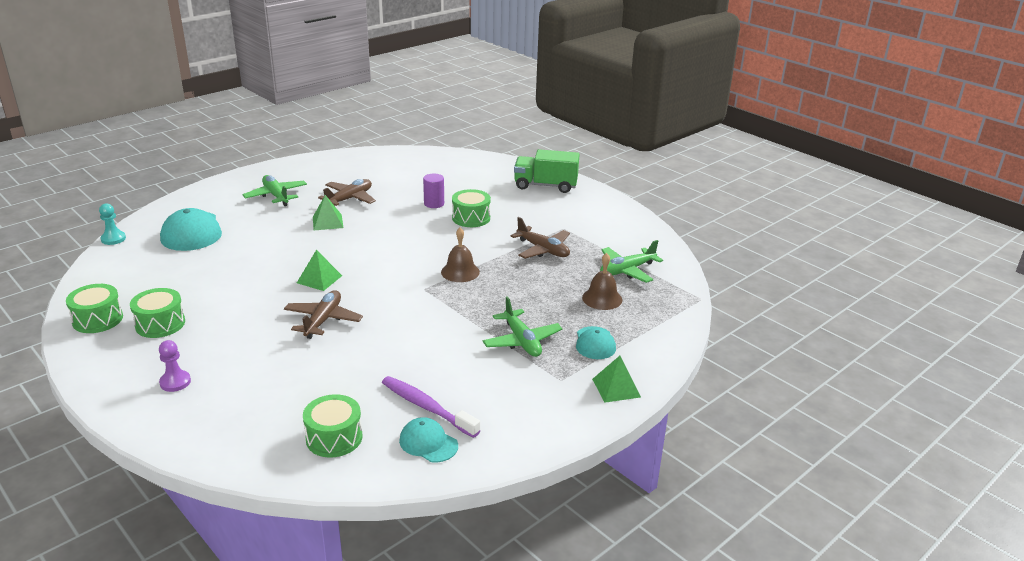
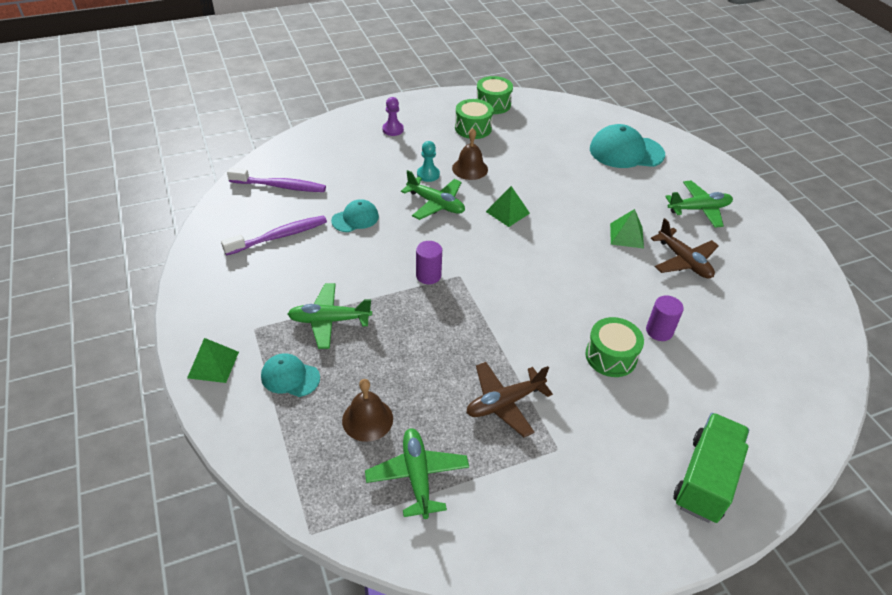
camera: 110 degrees right, 15 degrees up
(113, 239) = (622, 114): turquoise pawn -> turquoise pawn (428, 174)
(323, 320) = (436, 204): brown plane -> green plane
(334, 438) = (280, 186): green drum -> purple toothbrush
(428, 443) = (238, 228): turquoise cap -> turquoise cap (355, 218)
(433, 304) = (428, 275): none -> purple cylinder
(460, 272) = (481, 311): brown bell -> brown bell (470, 168)

